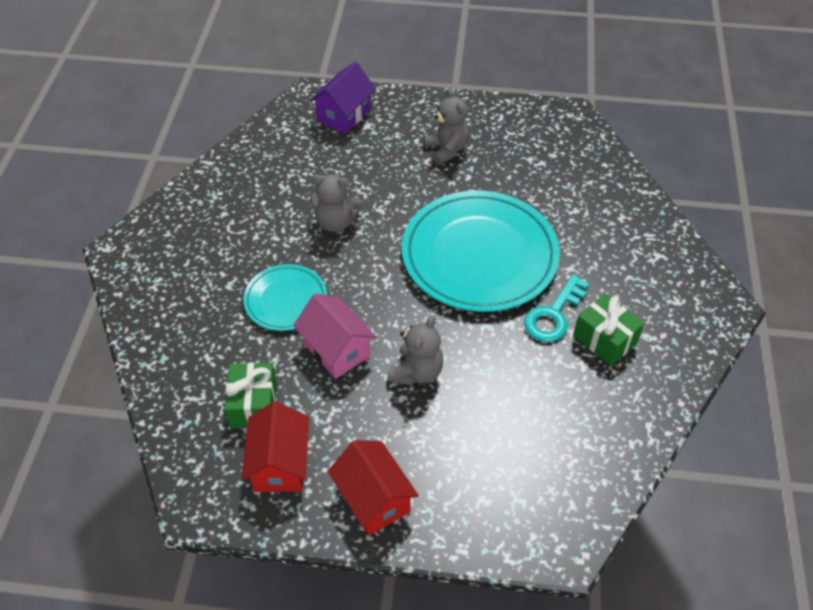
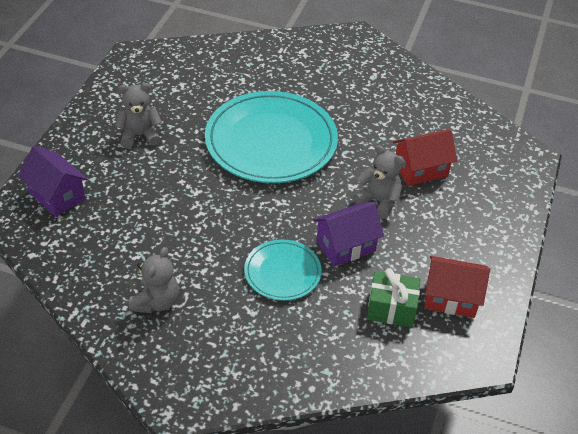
camera: 80 degrees left, 5 degrees down
(336, 222) = (200, 224): grey teddy bear -> grey teddy bear (156, 302)
(336, 349) = (346, 246): pink house -> purple house
(373, 499) = (487, 246): red house -> red house (420, 169)
(554, 314) = (342, 115): turquoise key -> none
(604, 339) = (371, 96): green gift -> none

